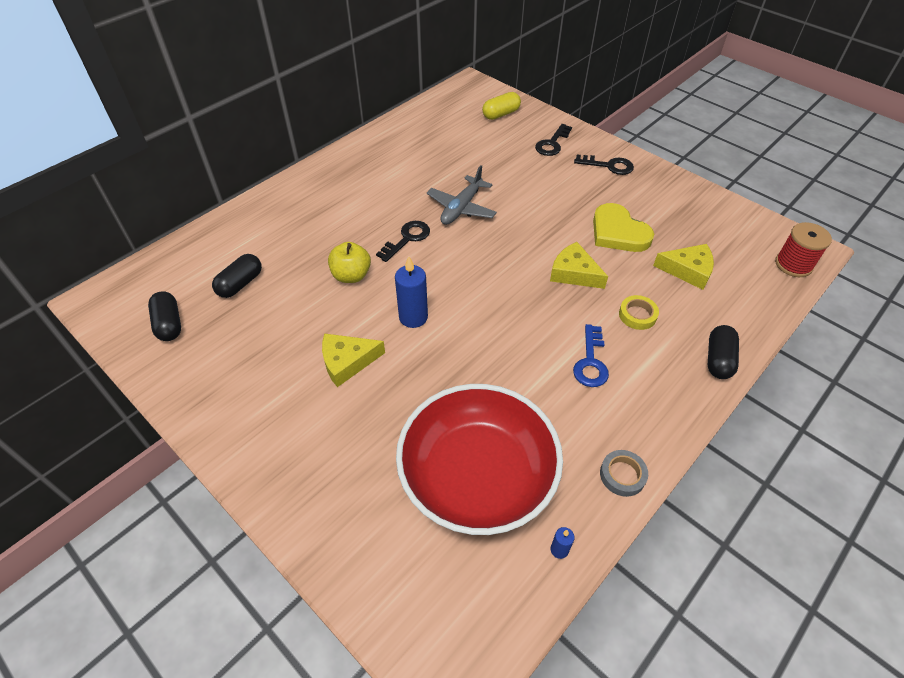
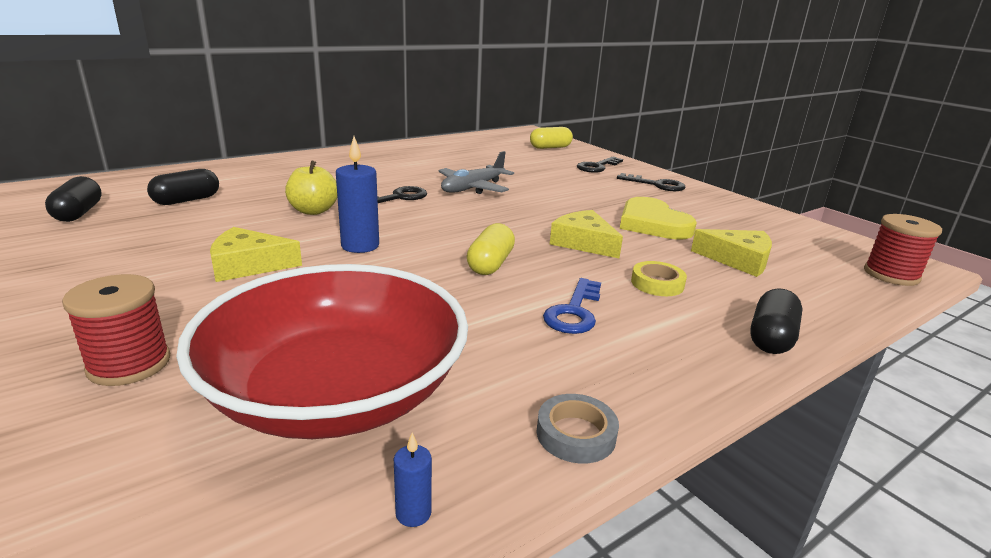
camera: 10 degrees right, 25 degrees down
(341, 482) = (129, 364): none -> red spool
(516, 318) = (490, 264): none -> yellow capsule

